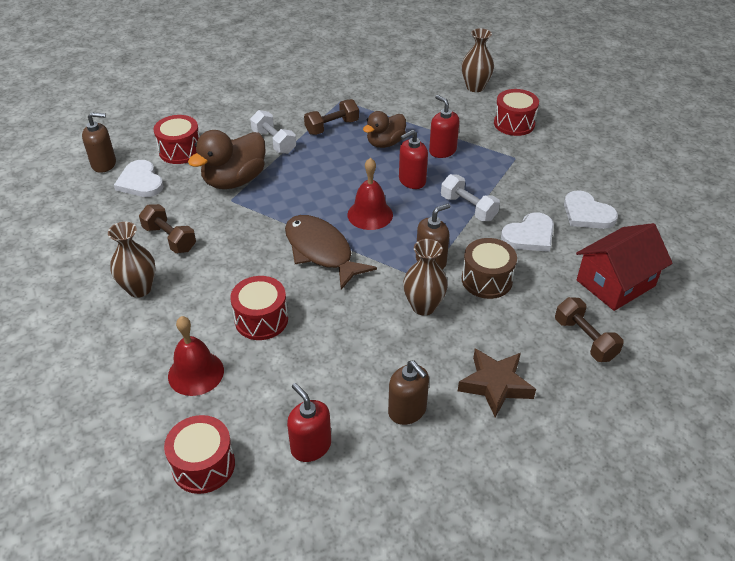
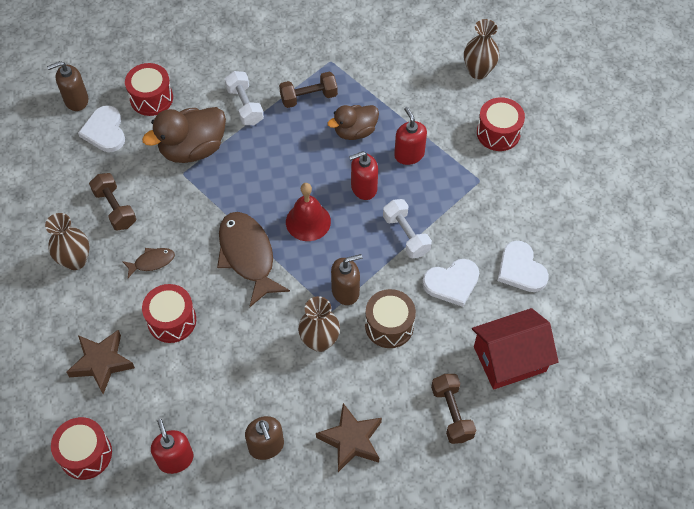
camera: 15 degrees right, 15 degrees up
(104, 164) = (76, 100): brown soap dispenser -> brown soap dispenser turned 150 degrees clockwise
(196, 373) = (102, 363): red bell -> brown star
(223, 274) = (152, 262): none -> brown fish

